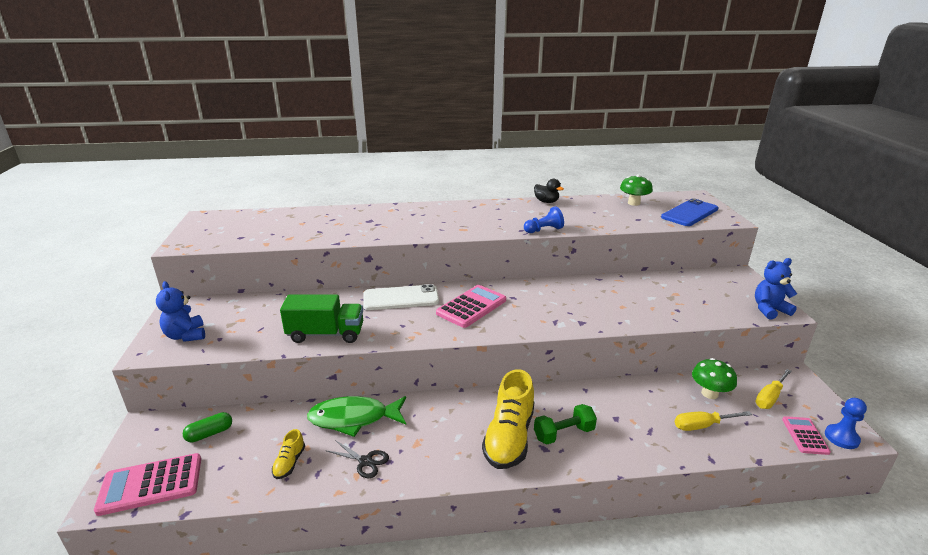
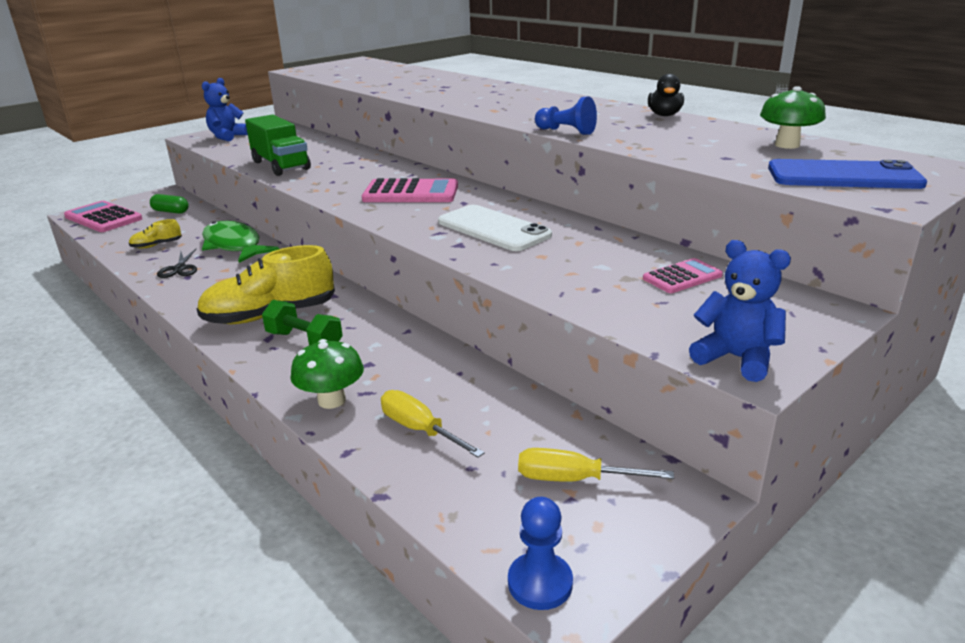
camera: 55 degrees right, 0 degrees up
(401, 298) = (383, 167): white phone -> white phone (493, 229)
(709, 393) = (511, 420): green mushroom -> green mushroom (331, 400)
(805, 435) = (498, 535): pink calculator -> pink calculator (682, 277)

